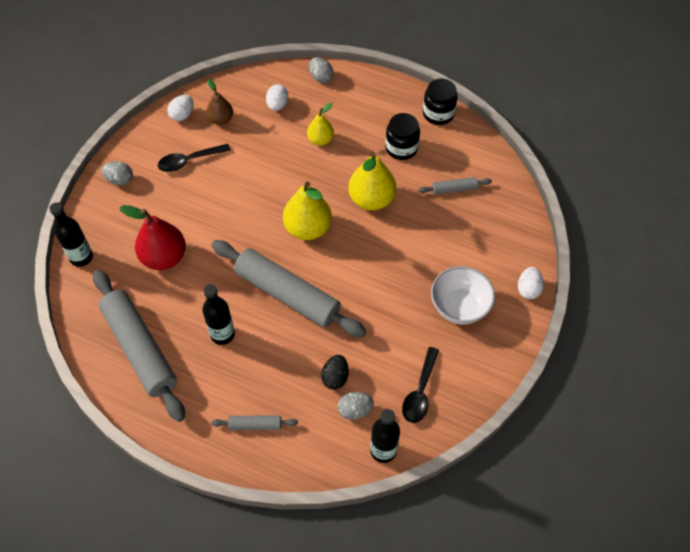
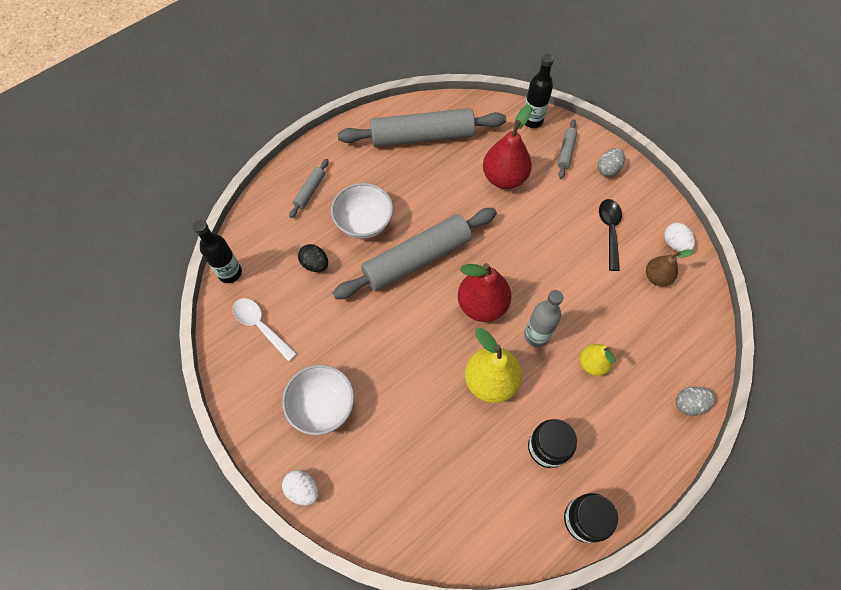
camera: 115 degrees right, 5 degrees up
(222, 334) = (404, 196): black bottle -> none
(269, 356) = (364, 223): none -> white bowl
(277, 105) = (659, 339): white egg -> none
(308, 228) = (482, 305): yellow pear -> red pear
(316, 182) = (536, 336): none -> grey bottle
(355, 410) = (277, 267): grey egg -> none
(420, 392) = (261, 326): black spoon -> white spoon
(454, 189) = (465, 479): grey rolling pin -> grey rolling pin (566, 152)

